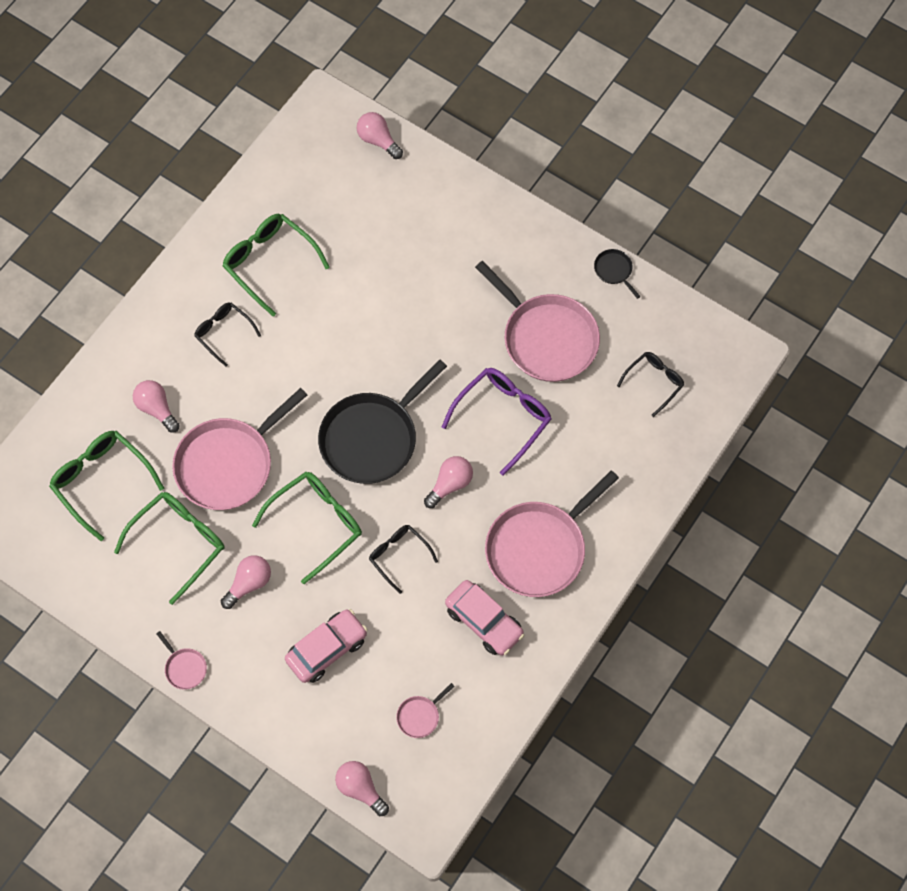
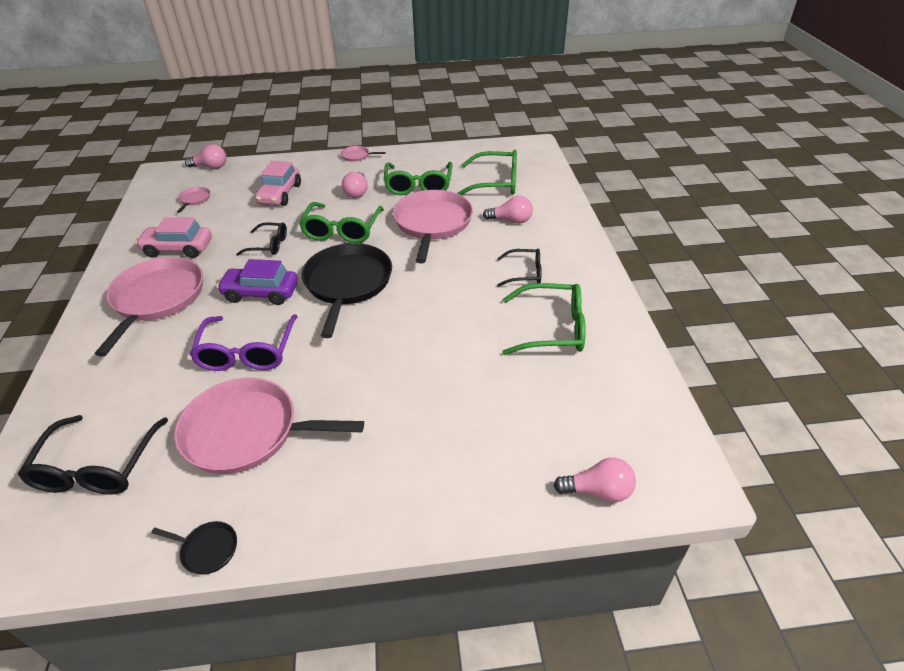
camera: 140 degrees right, 25 degrees down
(450, 484) = (261, 293): pink light bulb -> purple car
(654, 382) = (97, 467): black glasses -> black glasses, size x1.64

